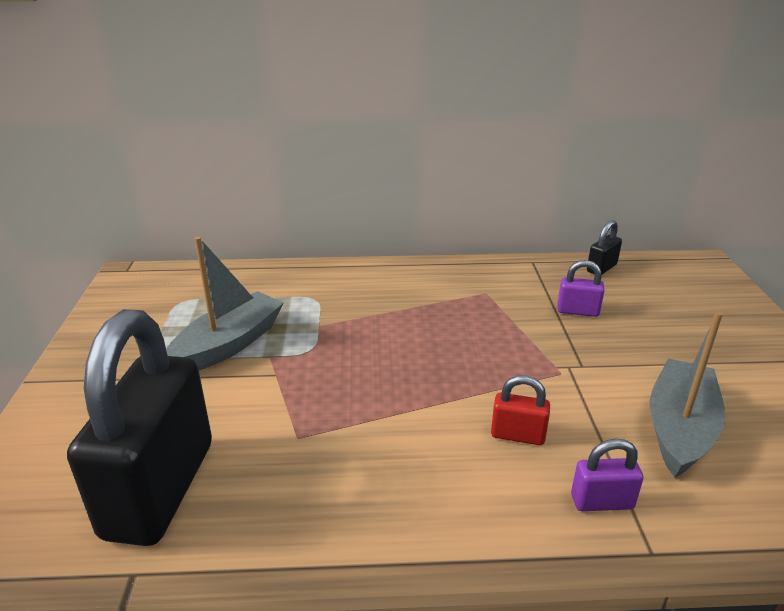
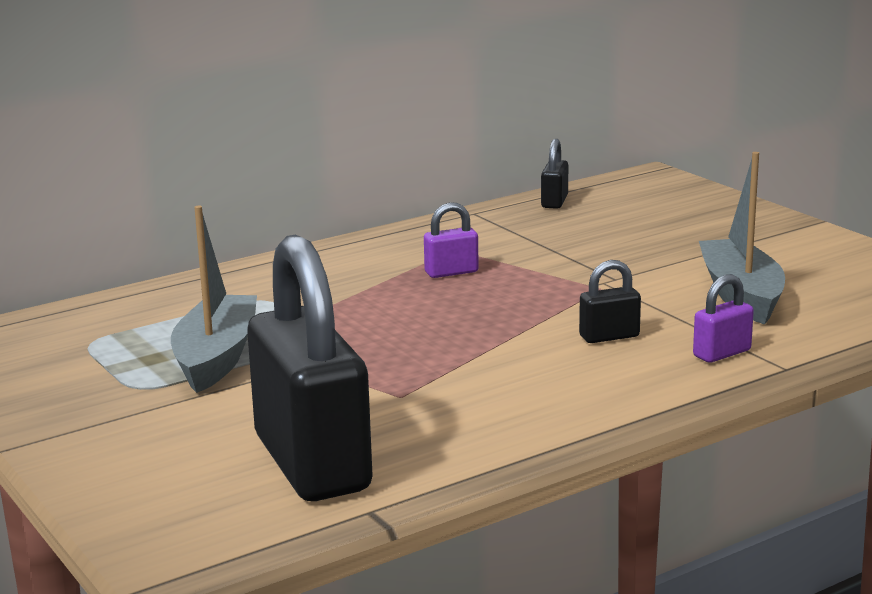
camera: 30 degrees left, 10 degrees down
(517, 435) = (609, 336): red padlock -> black padlock
(577, 311) = (567, 241): purple padlock -> purple padlock (451, 272)

